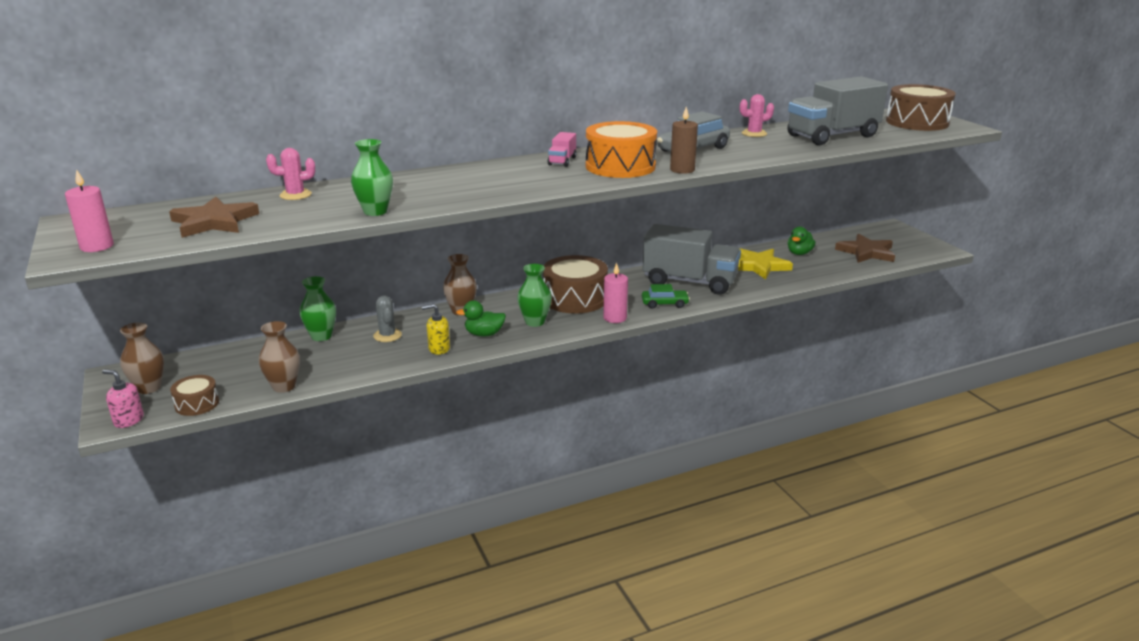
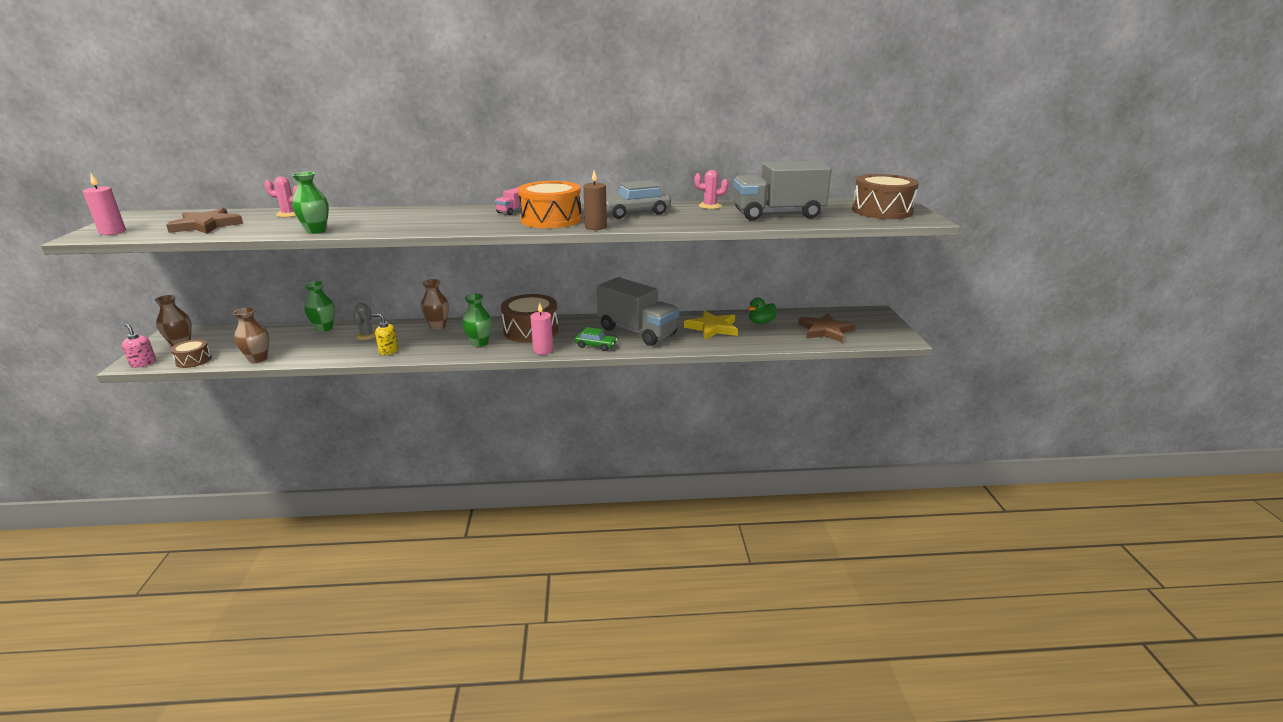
camera: 20 degrees right, 0 degrees up
(484, 334) = (432, 346): green duck -> none

